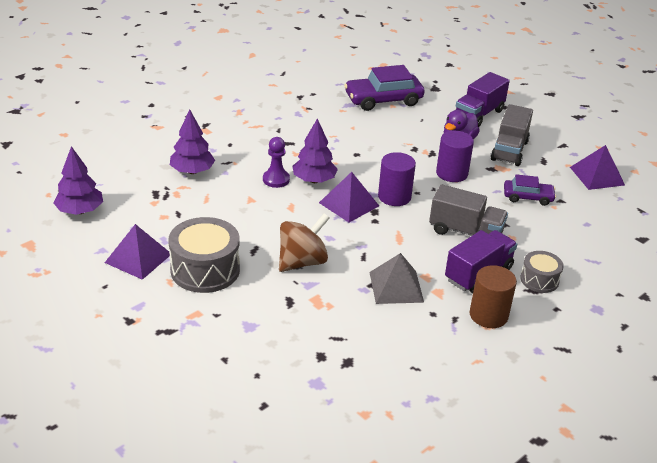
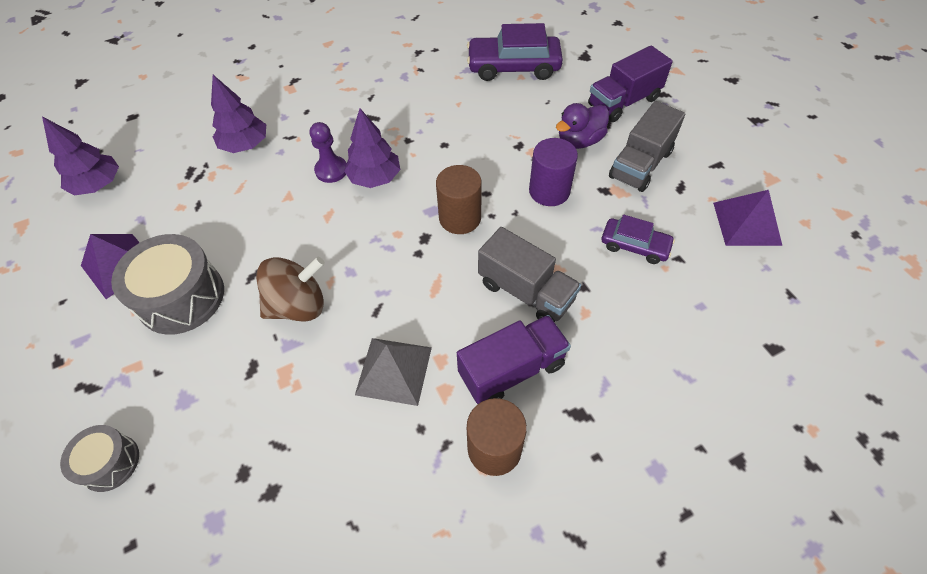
camera: 20 degrees right, 20 degrees up
(348, 204) = (398, 221): purple pyramid -> none
(394, 196) = (460, 218): purple cylinder -> brown cylinder
(539, 280) = (592, 397): grey drum -> grey drum (110, 463)

